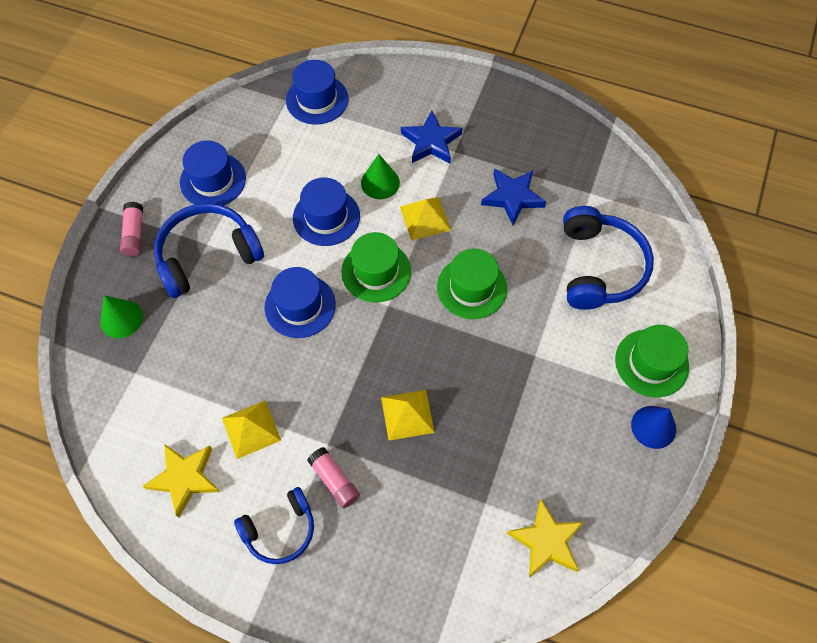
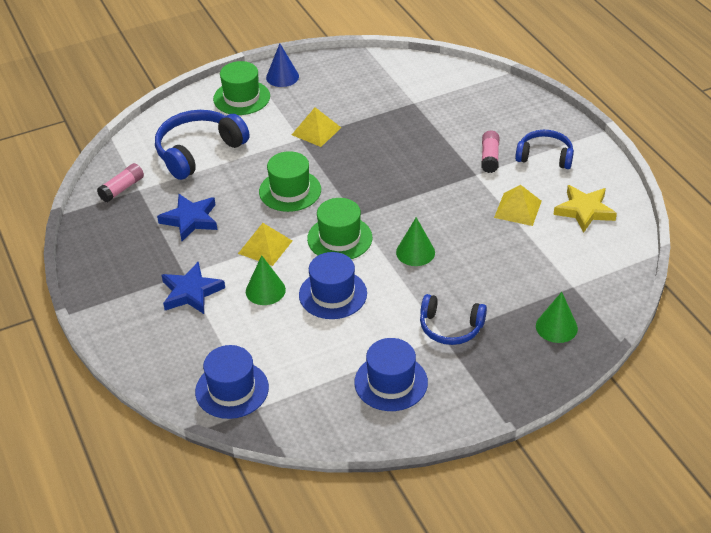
camera: 135 degrees left, 20 degrees down
(134, 234) = (496, 383): pink glue stick -> pink glue stick (122, 189)
(207, 255) = (450, 327): blue headphones -> blue headphones, size x0.63
(300, 306) = (415, 252): blue hat -> green cone
(407, 414) = (411, 159): yellow pyramid -> yellow pyramid (316, 131)
(546, 541) = (400, 74): yellow star -> none

